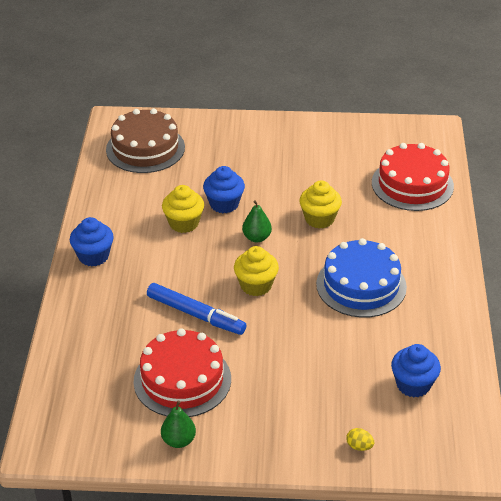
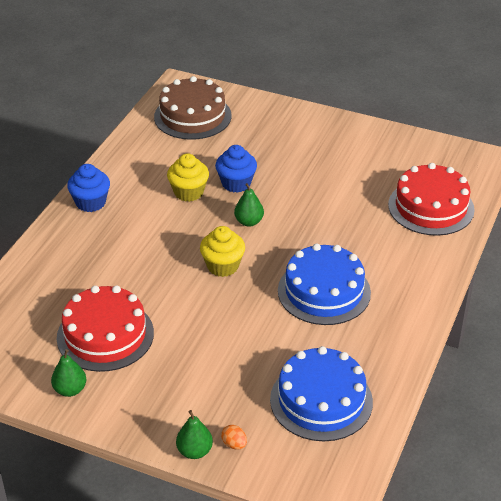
camera: 20 degrees right, 0 degrees up
(196, 315) = (151, 279): blue marker -> none
(319, 219) = (319, 218): yellow cupcake -> none
(327, 463) = (194, 451): none -> green pear
(359, 446) = (234, 444): yellow egg -> orange egg
(413, 384) = (321, 400): blue cupcake -> blue cake

